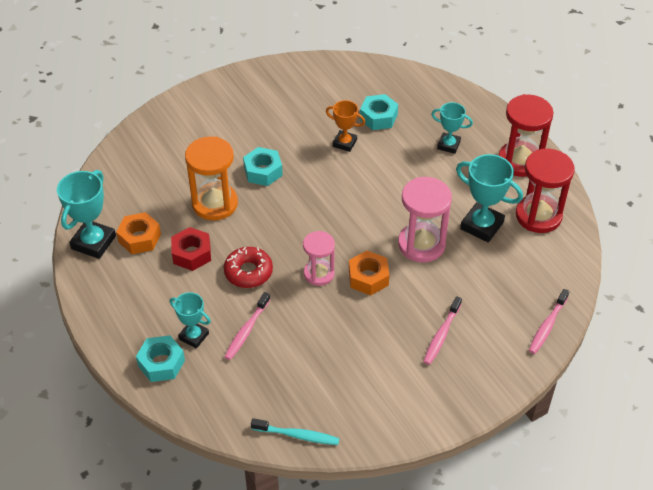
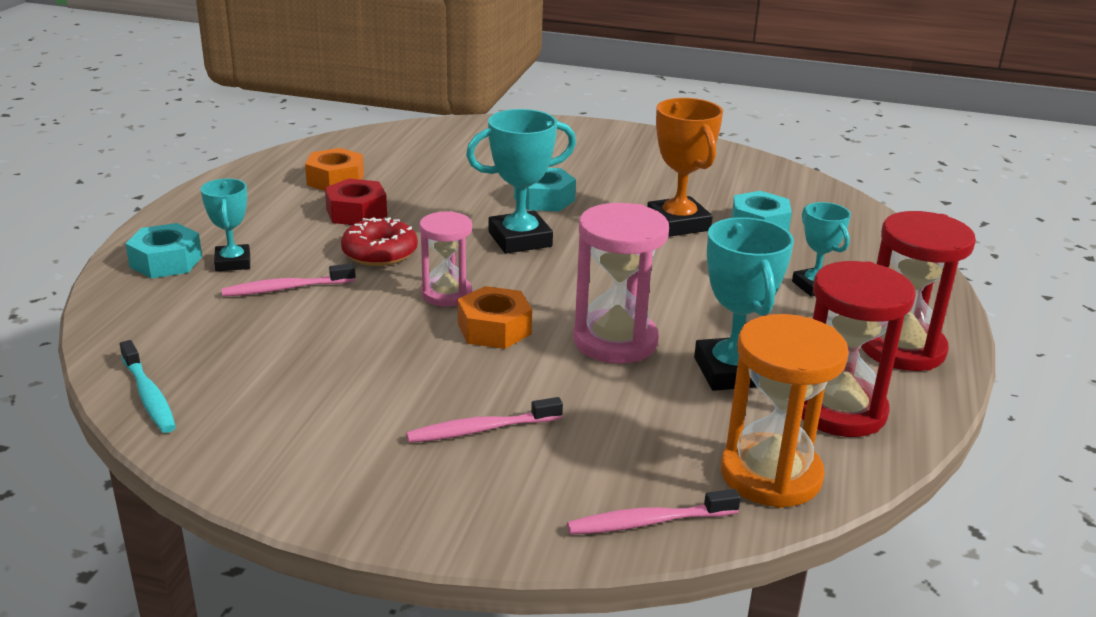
camera: 45 degrees right, 20 degrees down
(93, 242) = (294, 163): turquoise trophy -> turquoise trophy (520, 239)
(215, 203) = (450, 195): orange hourglass -> orange hourglass (770, 475)
(344, 143) = (678, 223): orange trophy -> orange trophy, size x1.61

